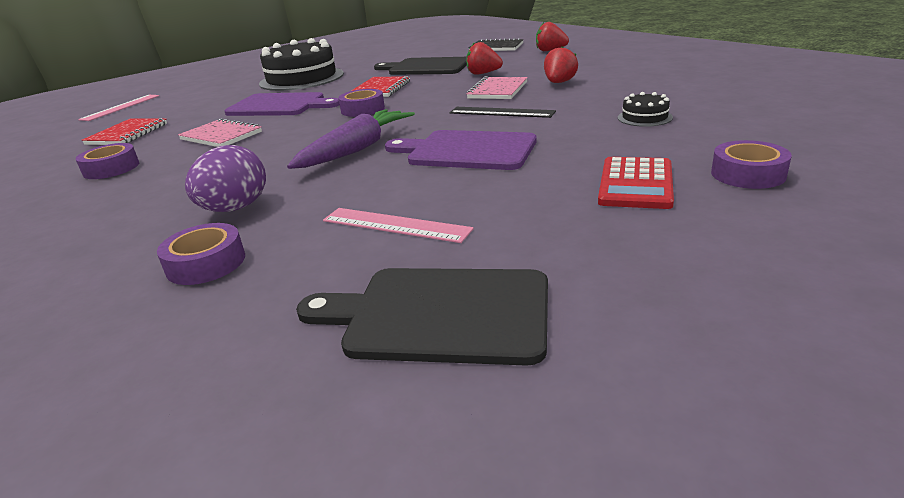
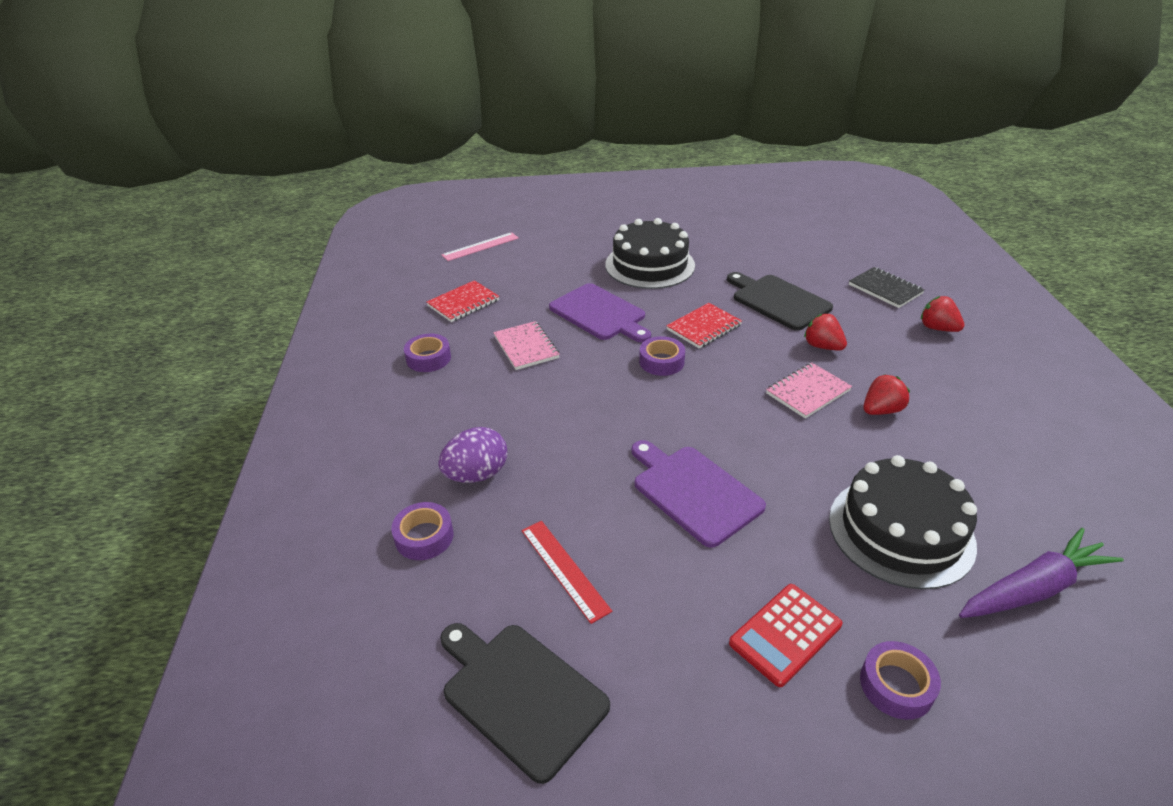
camera: 30 degrees right, 10 degrees up
(356, 150) = (610, 435): purple carrot -> purple carrot (1032, 588)
(395, 225) = (564, 569): pink ruler -> red ruler
(501, 112) = (776, 439): black ruler -> none
(644, 117) = (901, 531): black cake -> black cake, size x2.37

